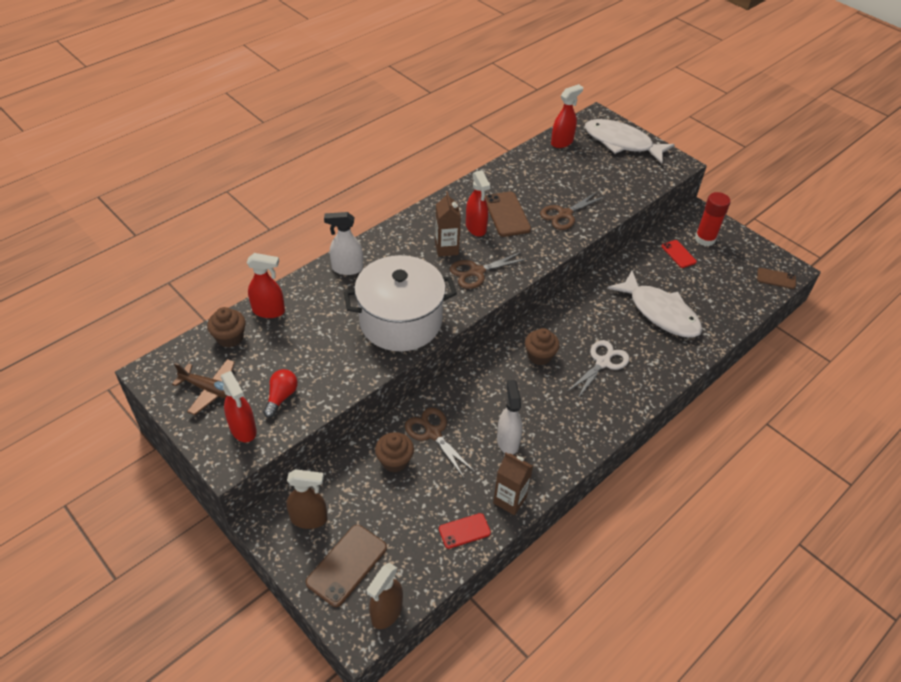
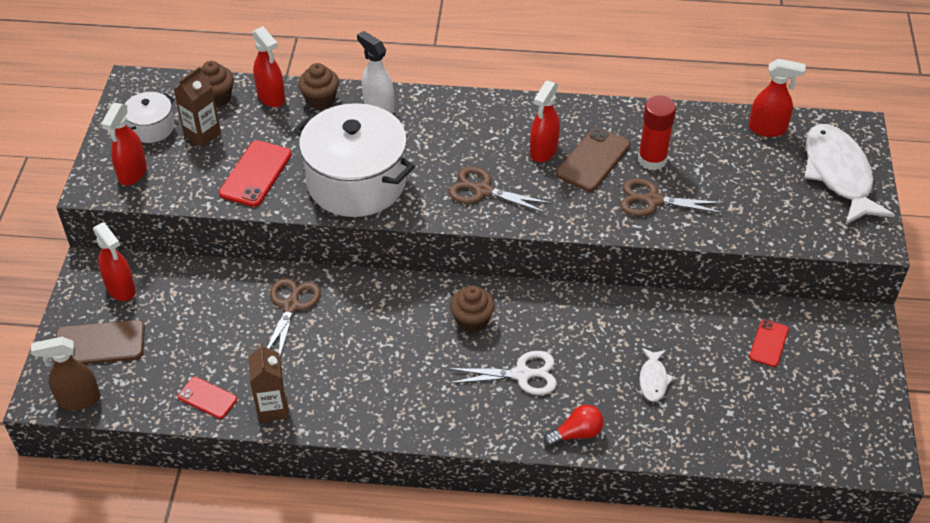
camera: 50 degrees right, 0 degrees up
(211, 390) = (152, 128): brown plane -> white pot
(281, 397) = (188, 171): red light bulb -> red light bulb (576, 433)
(309, 519) = (121, 289): brown spray bottle -> red spray bottle
(330, 364) = (255, 174): none -> red phone
(394, 461) = (234, 301): brown cupcake -> brown cupcake (320, 100)
(446, 248) = (488, 150): brown carton -> brown carton (202, 135)
(507, 441) = (339, 364): white spray bottle -> none
(660, 312) = (653, 379): white fish -> white fish, size x0.46
(705, 239) = (827, 352): red glue stick -> red glue stick (652, 160)
(776, 278) = (848, 455): brown phone -> none

